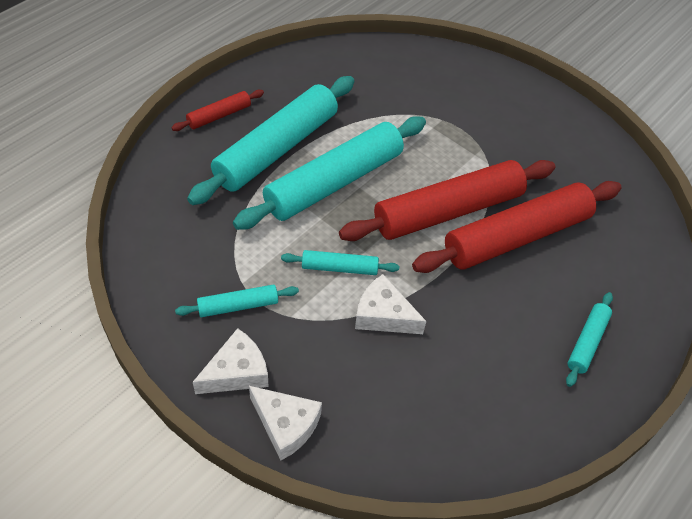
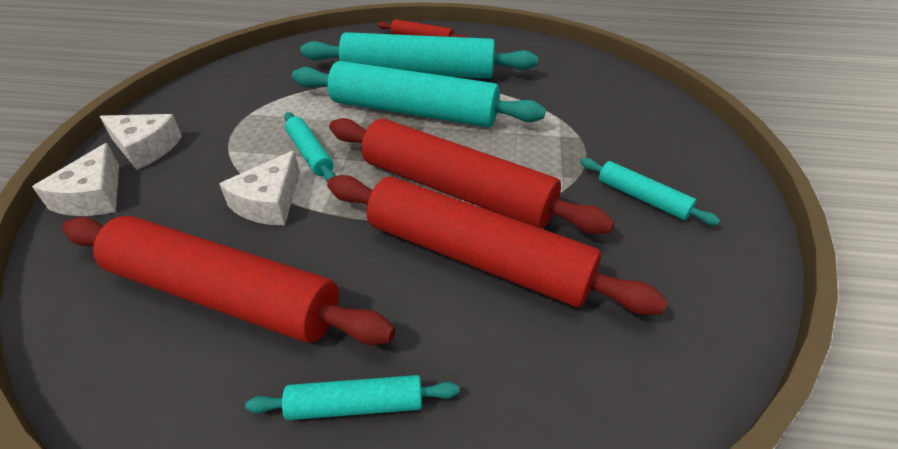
camera: 60 degrees right, 10 degrees down
(238, 306) = (222, 121): turquoise rolling pin -> turquoise rolling pin (642, 198)
(383, 315) = (269, 202): white cheese -> white cheese turned 150 degrees counterclockwise
(464, 373) = (223, 294): none -> red rolling pin

